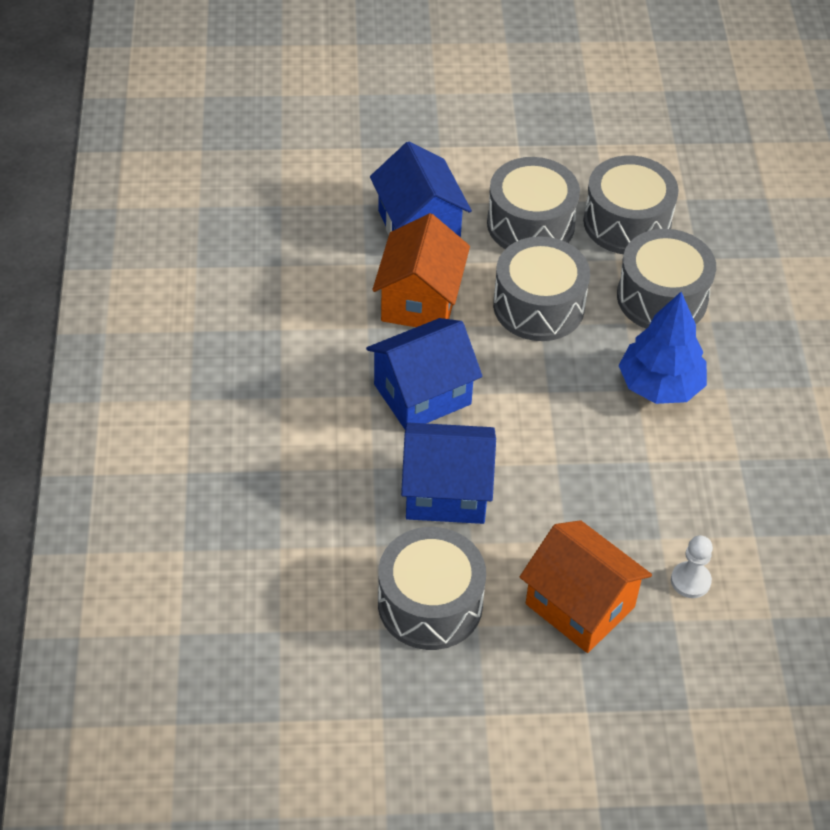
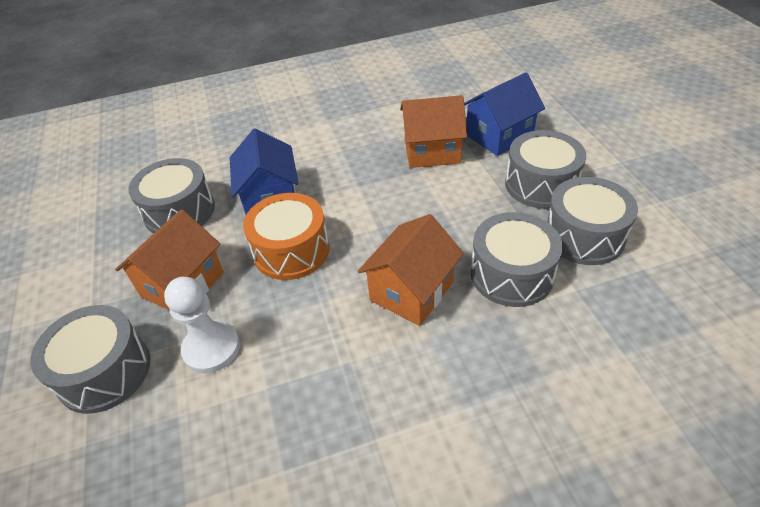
camera: 80 degrees right, 5 degrees down
(422, 394) = (350, 170): blue house -> none
(538, 306) = (459, 205): grey drum -> grey drum (104, 372)
(558, 484) = (291, 250): none -> orange drum
(660, 386) = (411, 291): blue tree -> orange house
(690, 581) = (211, 348): white pawn -> white pawn, size x1.66

